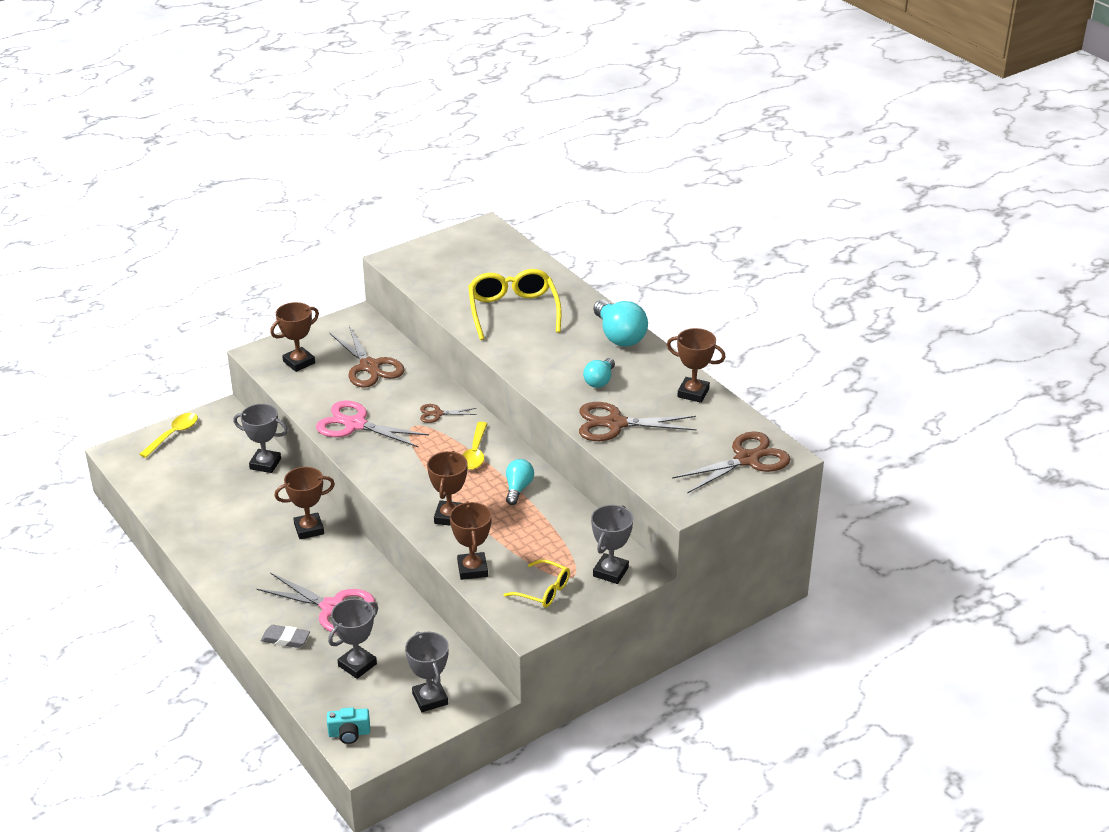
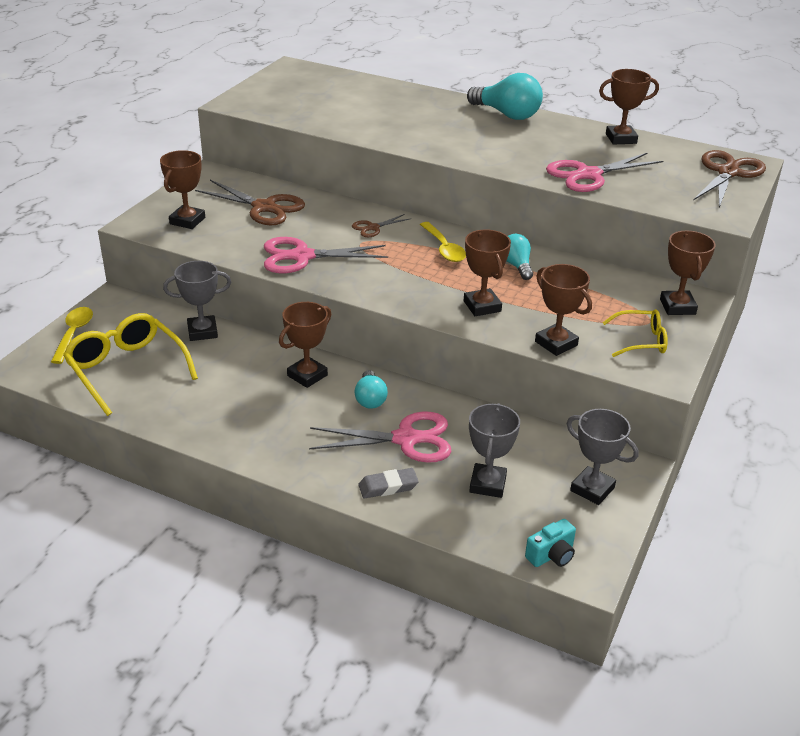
camera: 30 degrees left, 0 degrees up
(513, 312) = (393, 117): yellow glasses -> yellow glasses (127, 370)
(599, 381) = (533, 148): turquoise light bulb -> turquoise light bulb (370, 399)
(610, 572) = (677, 307): grey trophy -> brown trophy
(615, 424) = (588, 175): brown scissors -> pink scissors

